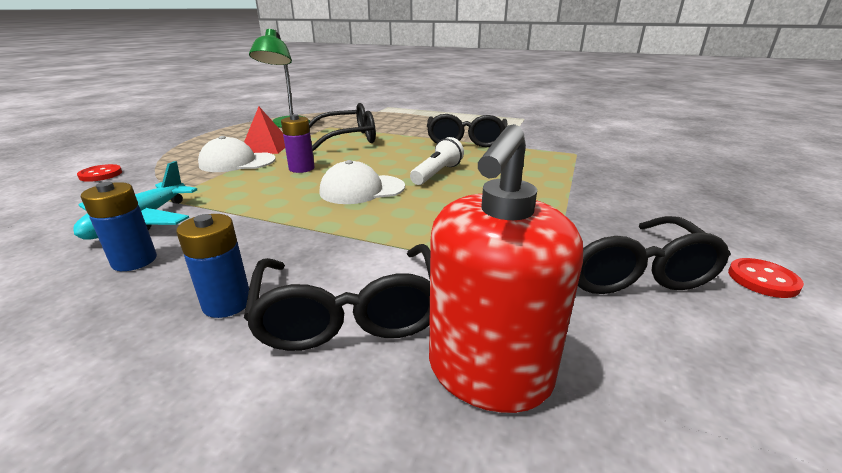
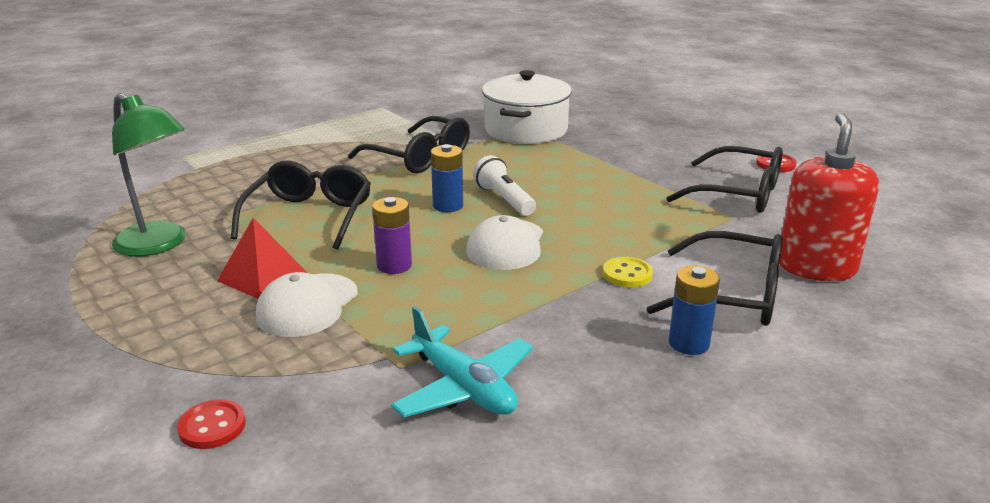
camera: 60 degrees left, 0 degrees up
(134, 261) = (572, 389): blue battery -> blue battery (448, 206)
(352, 244) = (627, 274): none -> yellow button
(488, 372) = (816, 267): red soap dispenser -> red soap dispenser turned 135 degrees counterclockwise
(572, 154) = (526, 130): none -> white pot

